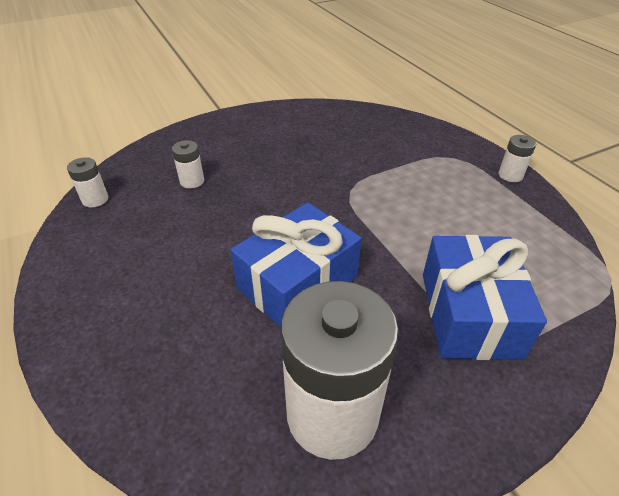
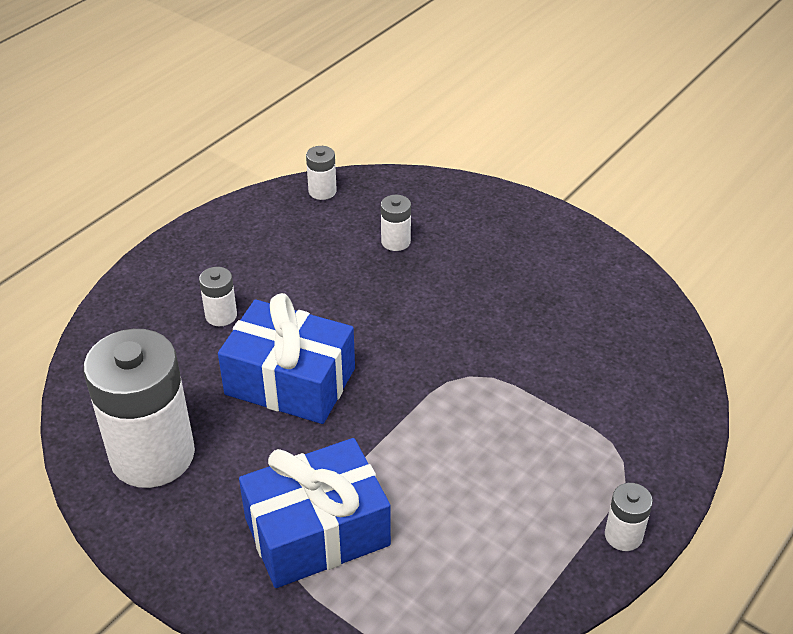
camera: 65 degrees right, 0 degrees up
(183, 306) = (221, 315): none -> white battery

